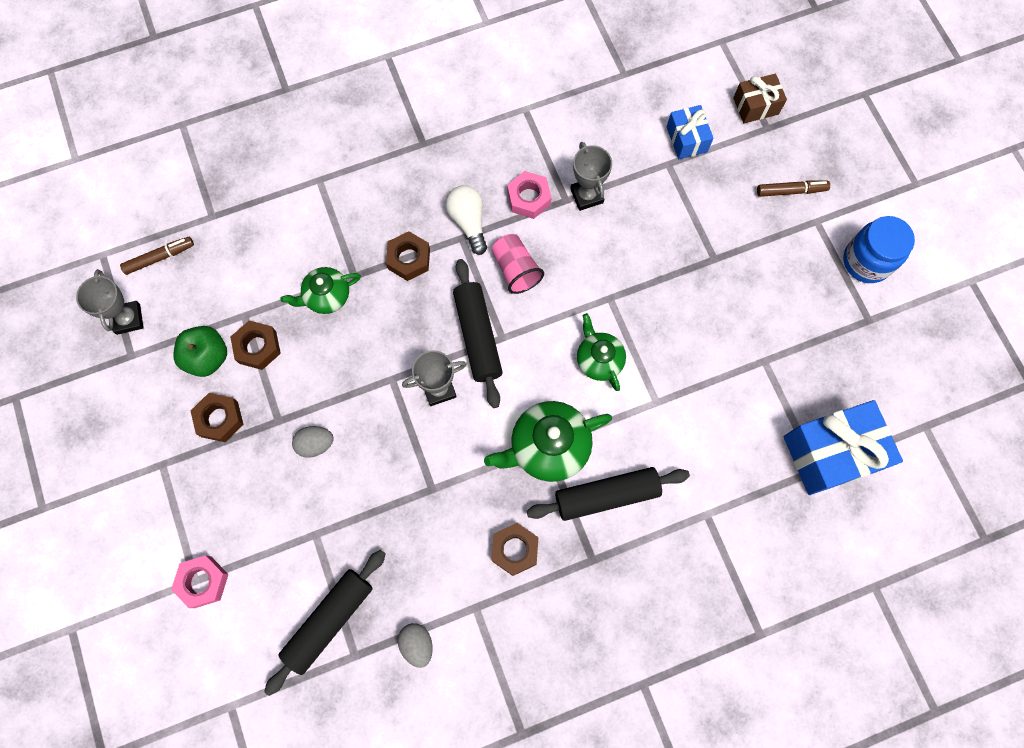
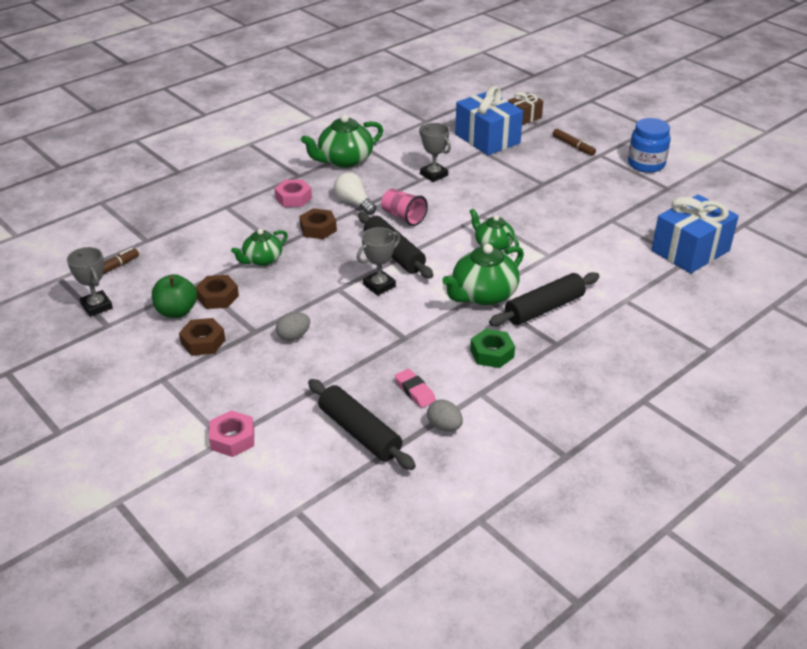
camera: 20 degrees left, 35 degrees down
(329, 621) = (359, 433): black rolling pin -> black rolling pin turned 60 degrees counterclockwise
(409, 579) = (415, 391): none -> pink eraser
(489, 129) = (344, 160): none -> green teapot
(514, 549) = (492, 353): brown nut -> green nut
(529, 198) = (392, 184): pink nut -> pink nut (293, 198)
(686, 139) = (487, 139): blue gift -> blue gift, size x1.83
(791, 191) = (573, 146): brown marker -> brown marker turned 75 degrees clockwise

